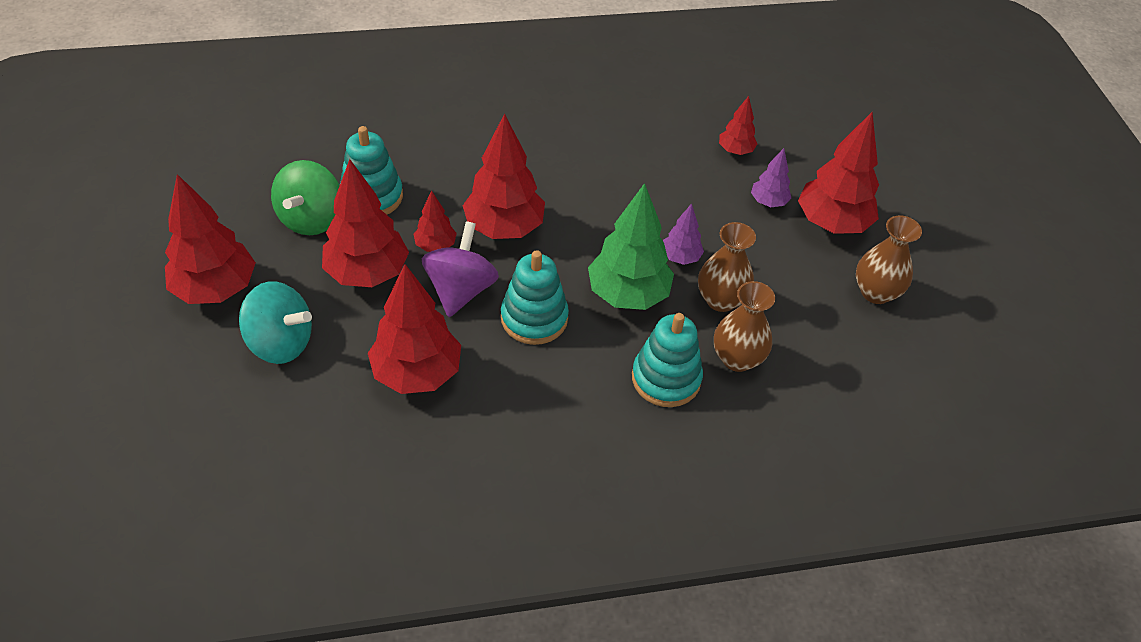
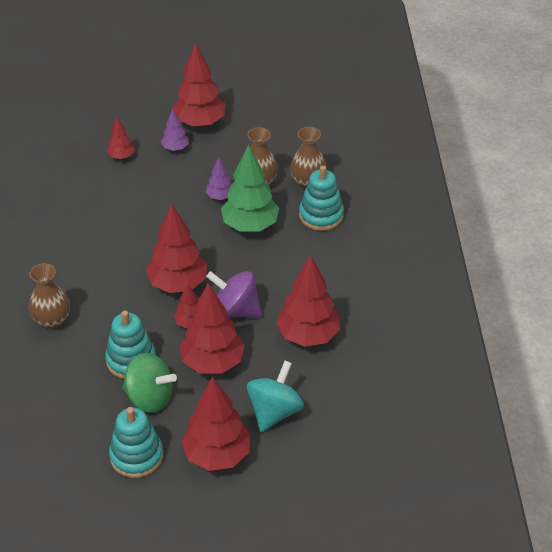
camera: 80 degrees left, 5 degrees down
(534, 318) = (266, 273): turquoise stacking toy -> turquoise stacking toy (136, 456)
(875, 292) = (261, 115): brown vase -> brown vase (52, 320)

